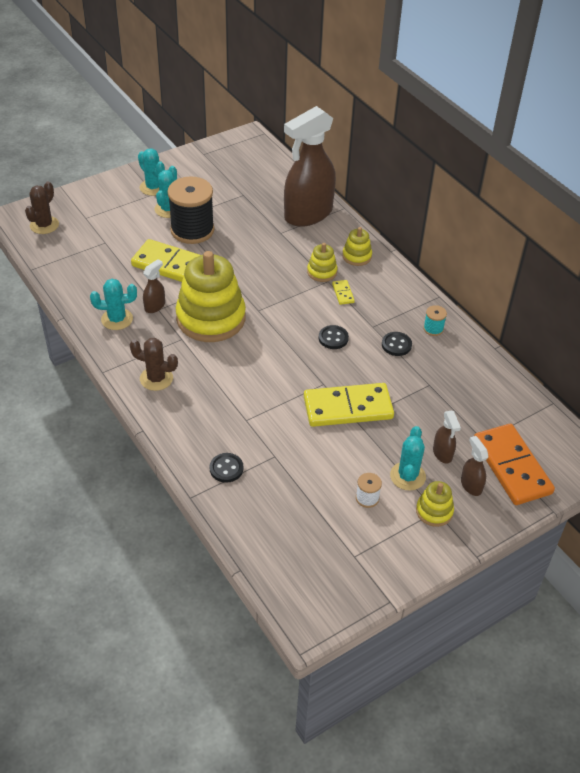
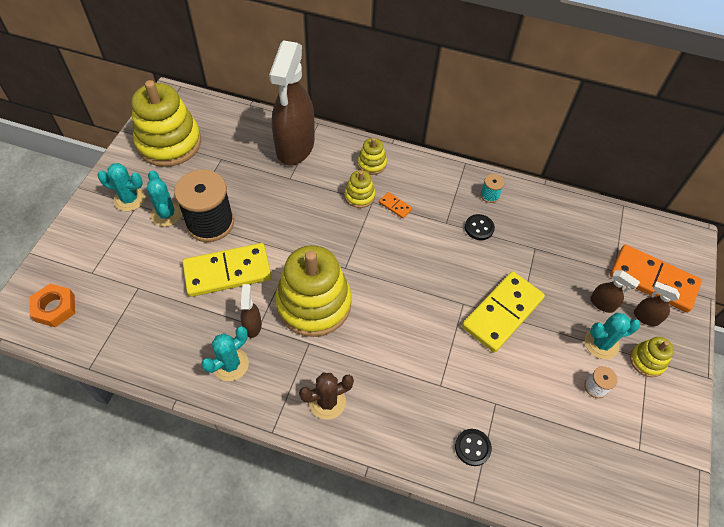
camera: 40 degrees left, 10 degrees up
(44, 225) = (55, 308): brown cactus -> orange nut
(216, 166) = (169, 143): none -> yellow stacking toy
(333, 338) = (429, 254): black button -> none
(343, 293) = (395, 206): yellow domino -> orange domino
(407, 476) = (601, 343): turquoise cactus -> turquoise cactus turned 75 degrees counterclockwise

